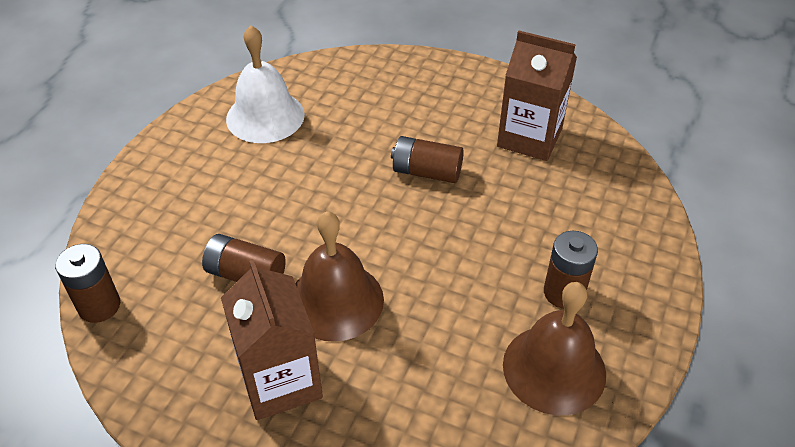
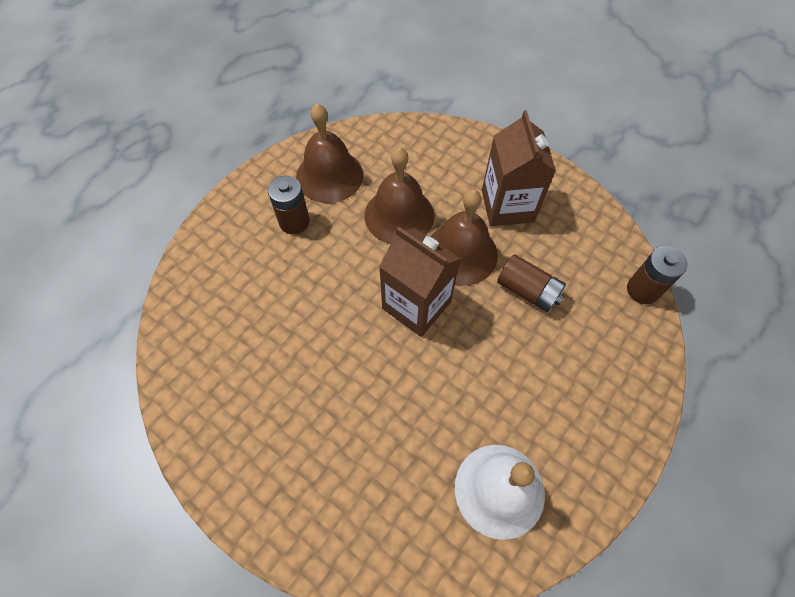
camera: 165 degrees left, 15 degrees up
(426, 172) = (351, 362): brown battery -> none
(431, 332) = (399, 215): none -> brown bell
(529, 138) = (234, 381): brown carton -> brown carton (416, 305)

